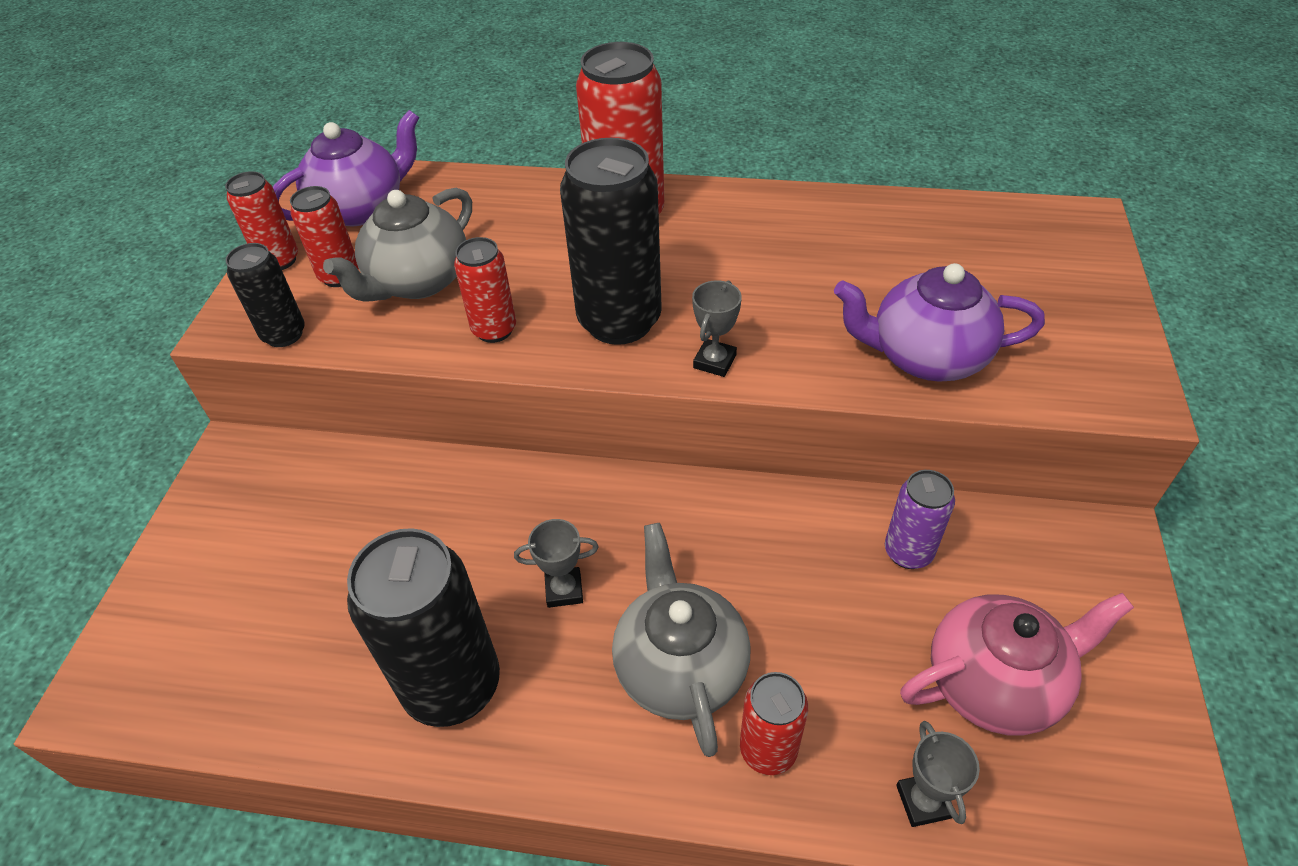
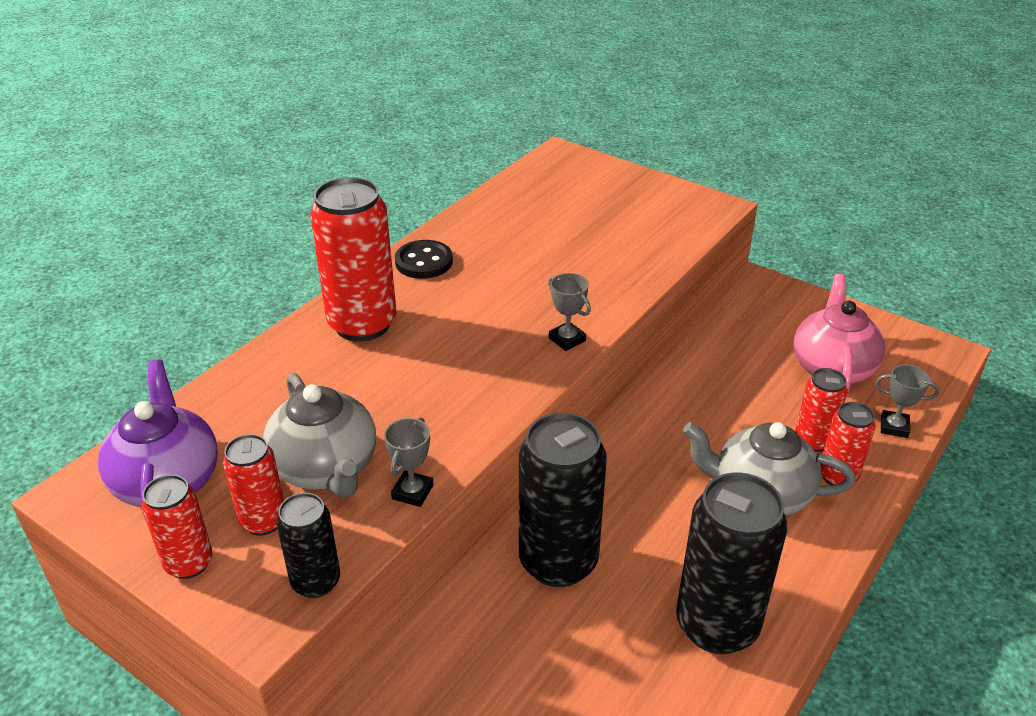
camera: 65 degrees left, 10 degrees down
(494, 330) = (436, 438): red can -> red can (812, 441)
(564, 590) = (664, 532): grey trophy -> grey trophy (412, 492)
(619, 321) = (486, 369): black can -> black can (558, 562)
(760, 210) = (424, 262): none -> black button
(908, 552) = (726, 359): purple can -> none
(926, 357) = (631, 256): purple teapot -> none

